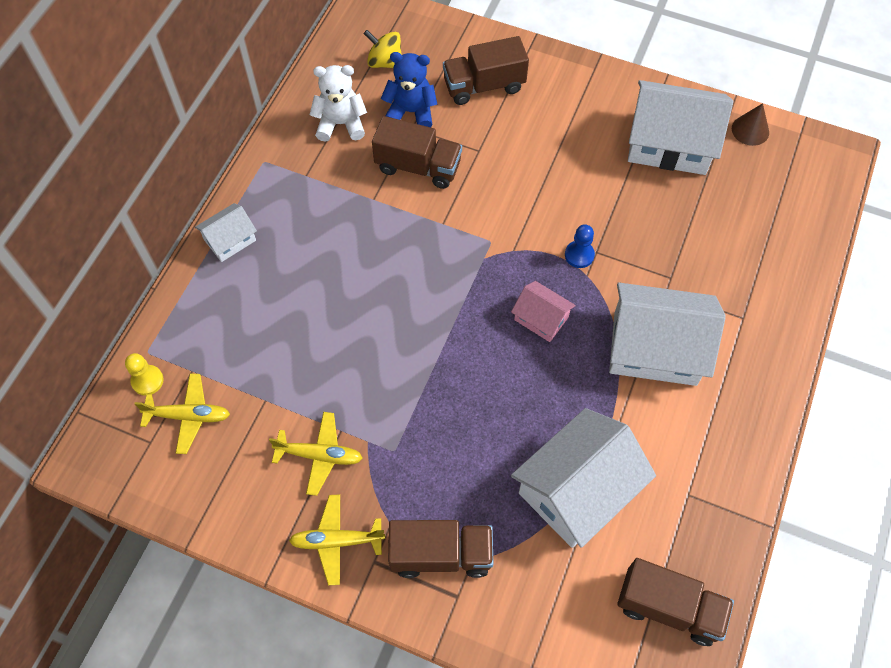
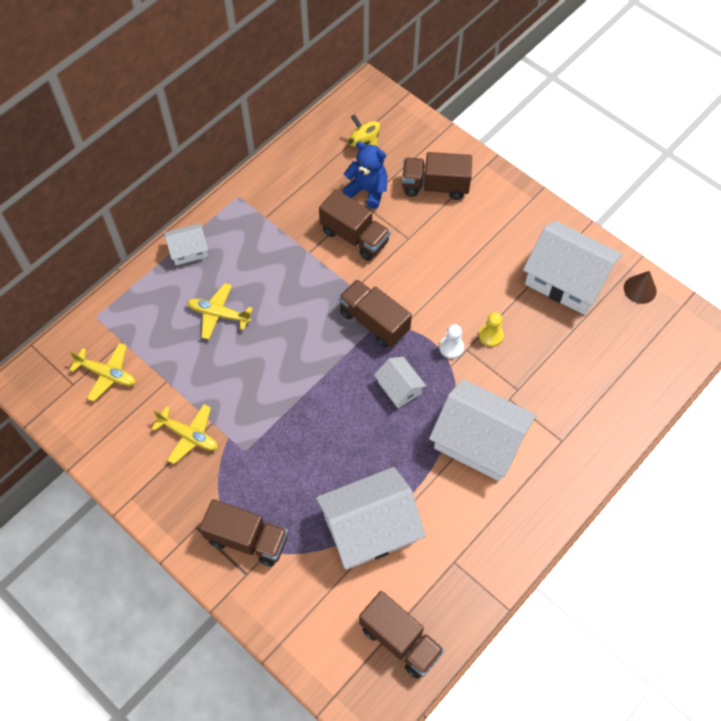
camera: 20 degrees right, 0 degrees up
(147, 381) = (88, 338): yellow pawn -> yellow pawn (491, 335)
(336, 541) = (176, 502): yellow plane -> yellow plane (218, 314)
(340, 124) = (308, 184): white teddy bear -> none
(481, 254) = (374, 322): none -> brown truck
(541, 318) = (399, 388): pink house -> white house
(579, 255) = (451, 347): blue pawn -> white pawn

